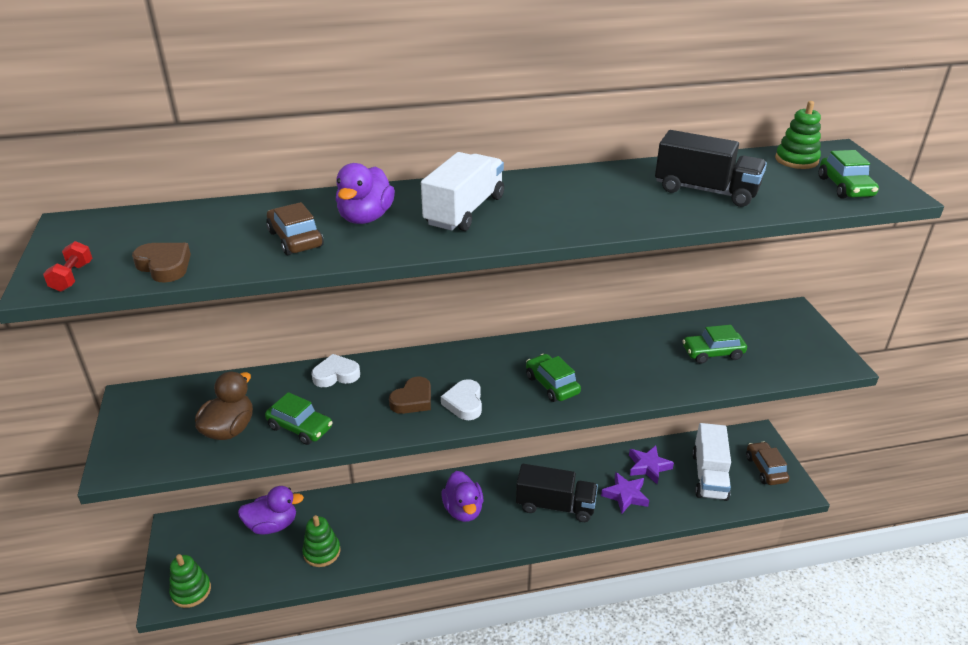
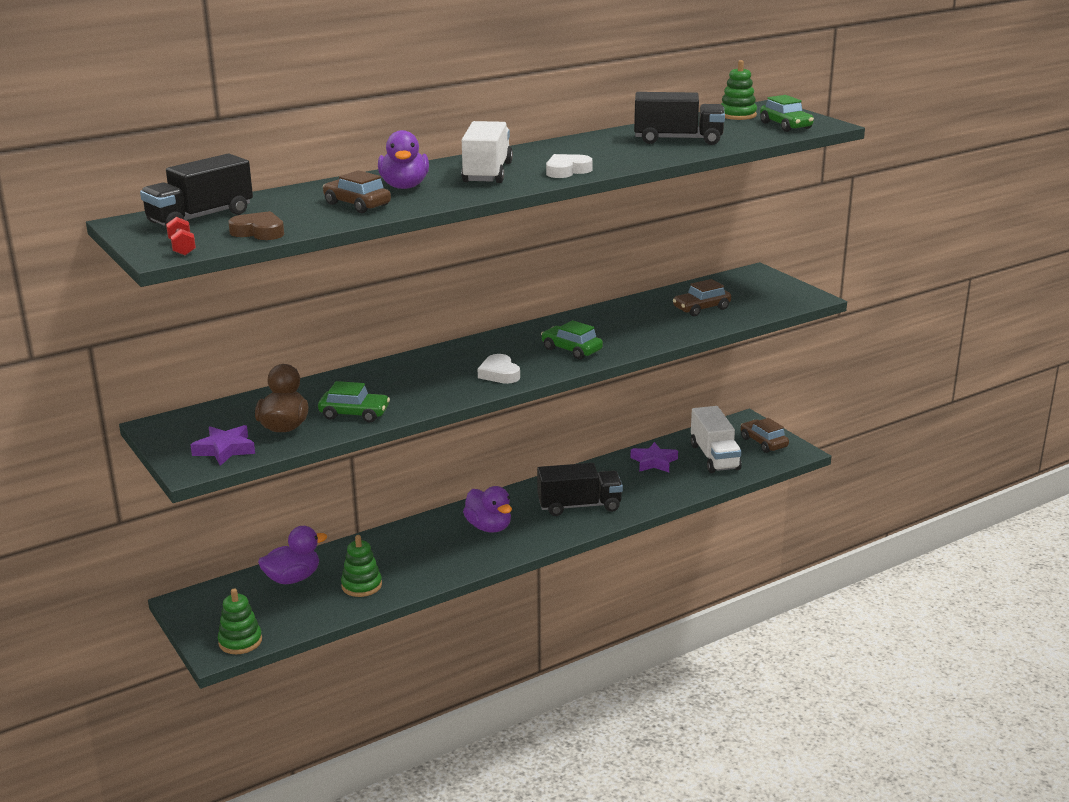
camera: 20 degrees left, 10 degrees down
(137, 230) = (200, 217): none -> black truck
(336, 375) = (358, 377): white heart -> white heart (567, 171)
(413, 400) = (449, 380): brown heart -> none
(625, 495) = (643, 486): purple star -> purple star (225, 449)
(712, 353) = (701, 308): green car -> brown car

